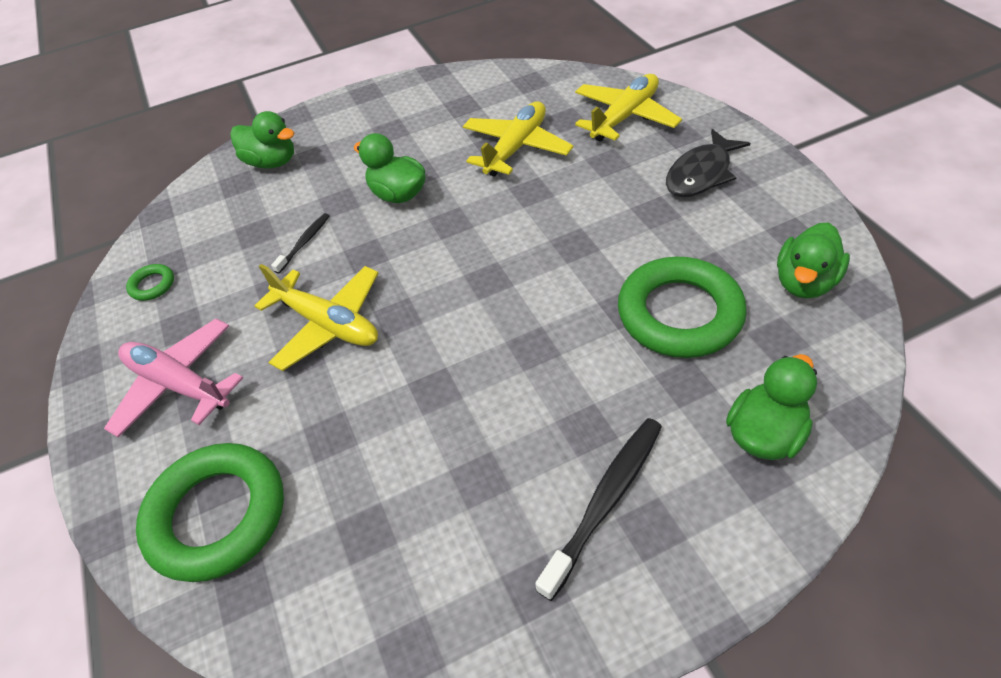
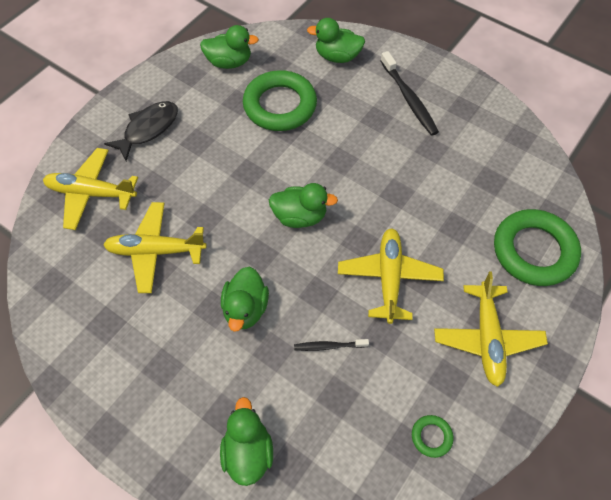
camera: 125 degrees left, 10 degrees up
(179, 384) = (487, 338): pink plane -> yellow plane
(474, 272) = (300, 216): none -> green duck
(605, 501) = (409, 99): black toothbrush -> black toothbrush turned 120 degrees counterclockwise
(701, 174) = (148, 129): black fish -> black fish turned 60 degrees counterclockwise

